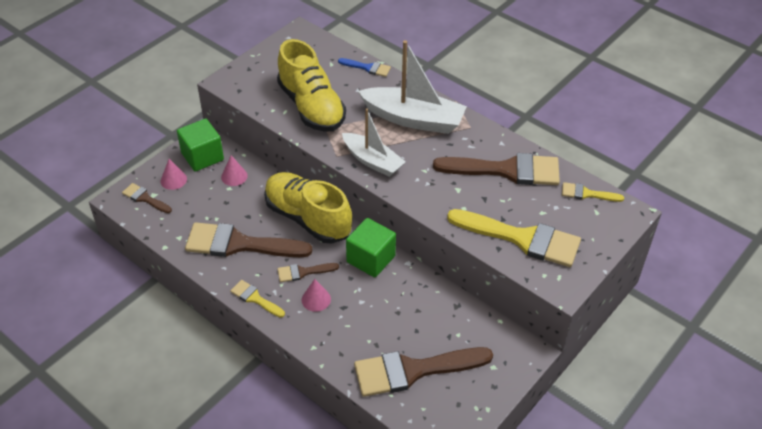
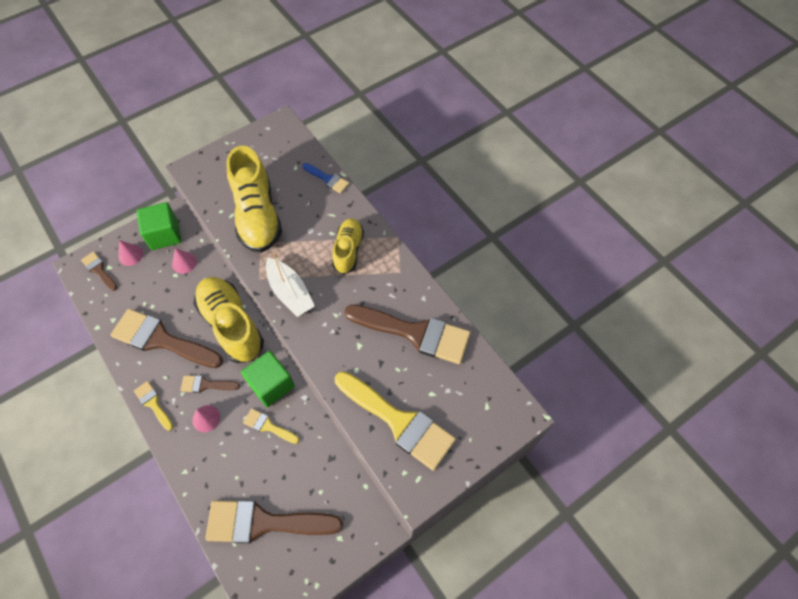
camera: 15 degrees right, 15 degrees up
(413, 119) = (348, 250): white boat -> yellow shoe
(587, 194) = (485, 381): yellow brush -> yellow brush (268, 426)

